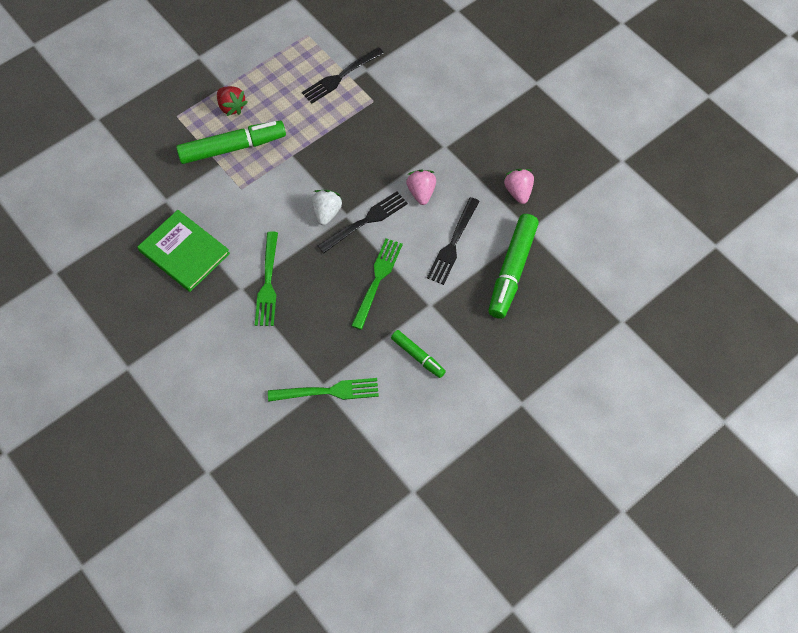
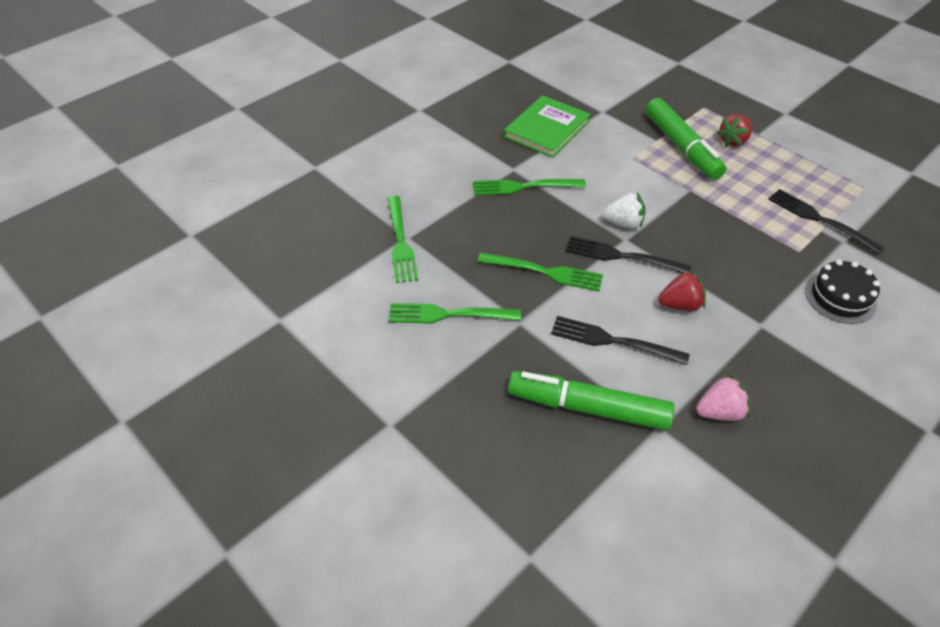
camera: 85 degrees right, 15 degrees down
(365, 221) = (622, 256): black fork -> black fork turned 150 degrees clockwise
(418, 356) = (449, 314): green marker -> green fork
(421, 192) = (680, 305): pink strawberry -> red strawberry
(422, 91) = (840, 297): none -> black cake

